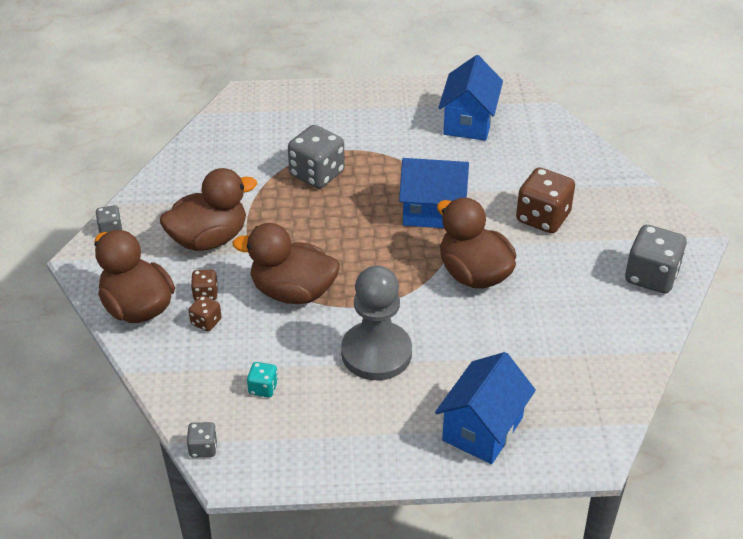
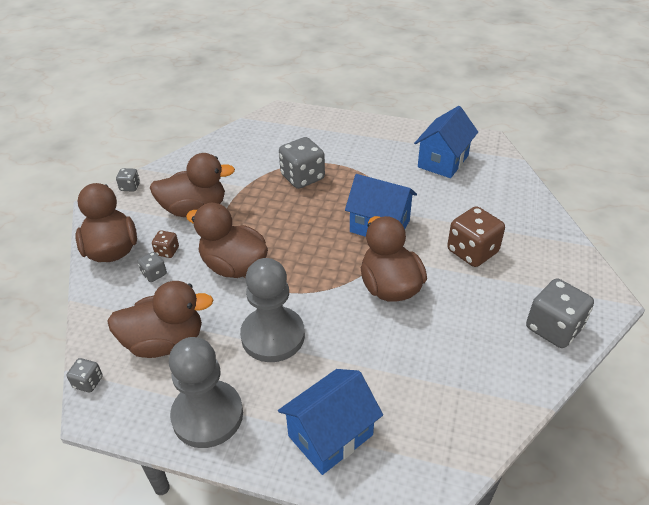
camera: 20 degrees right, 0 degrees up
(206, 322) = (154, 274): brown dice -> grey dice
(263, 388) = (165, 342): turquoise dice -> brown duck
(351, 444) = (207, 415): none -> grey pawn

